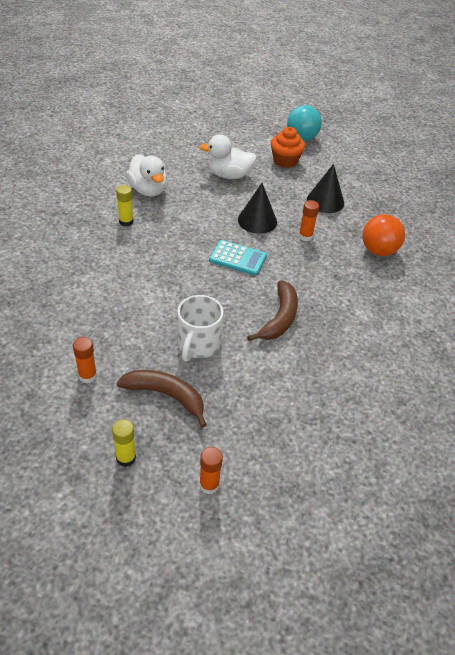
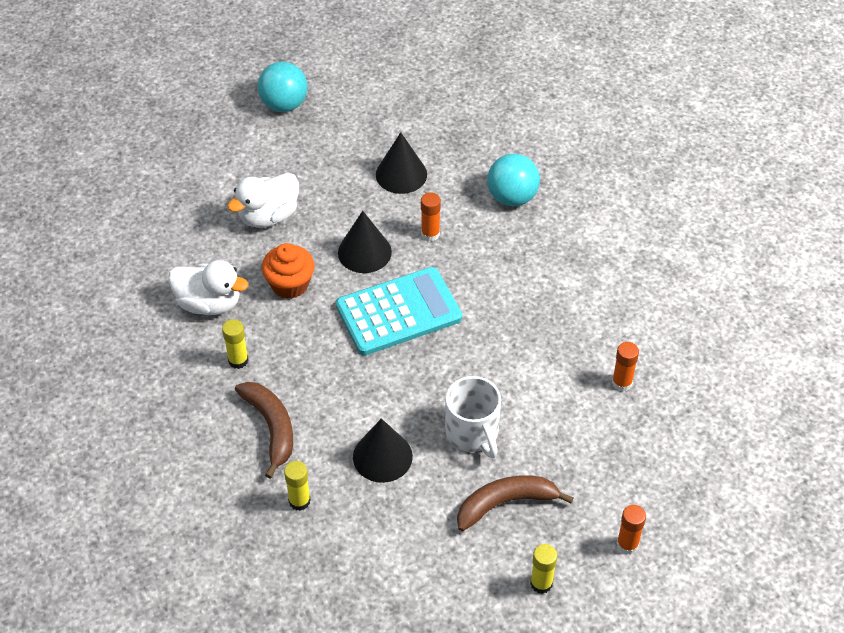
camera: 40 degrees left, 5 degrees up
(62, 303) = (299, 501): none -> yellow glue stick
(87, 376) = (418, 546): orange glue stick -> orange glue stick (622, 383)
(133, 317) = (382, 456): none -> black cone
(238, 258) = (398, 312): turquoise calculator -> turquoise calculator, size x1.64
(279, 318) = (509, 346): brown banana -> brown banana (271, 428)
(285, 161) = (303, 151): orange cupcake -> orange cupcake (290, 284)
(378, 251) = (512, 197): orange ball -> turquoise ball

